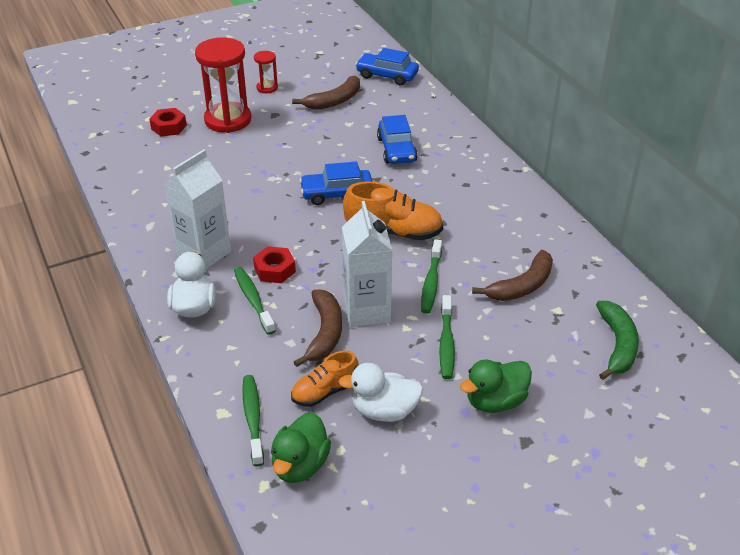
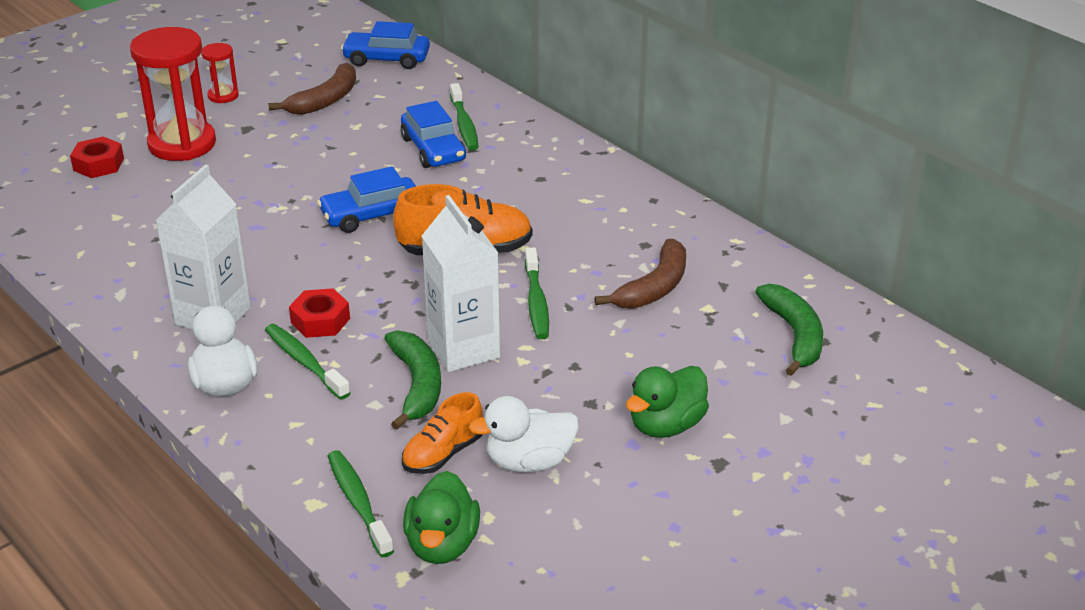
camera: 15 degrees left, 5 degrees down
(324, 333) = (417, 385): brown banana -> green banana
(446, 343) = (581, 370): green toothbrush -> green toothbrush (464, 125)

